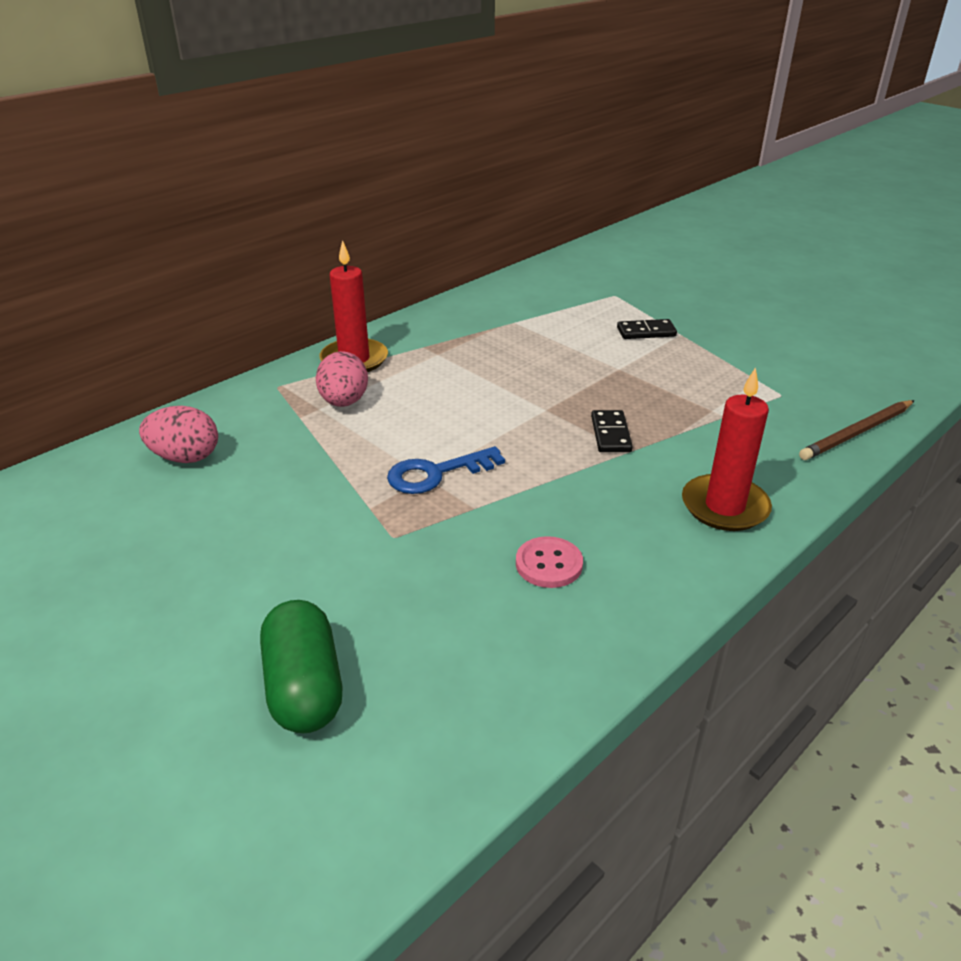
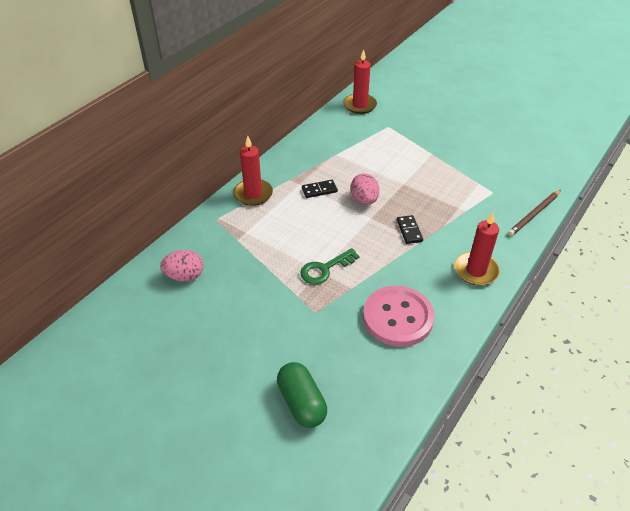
camera: 10 degrees left, 10 degrees up
(344, 402) = (258, 226): pink egg -> pink egg (364, 200)
(436, 473) = (325, 269): blue key -> green key
(549, 564) = (397, 317): pink button -> pink button, size x2.08
(575, 267) = (360, 105): none -> red candle
(646, 332) = (412, 154): black domino -> black domino (319, 190)

